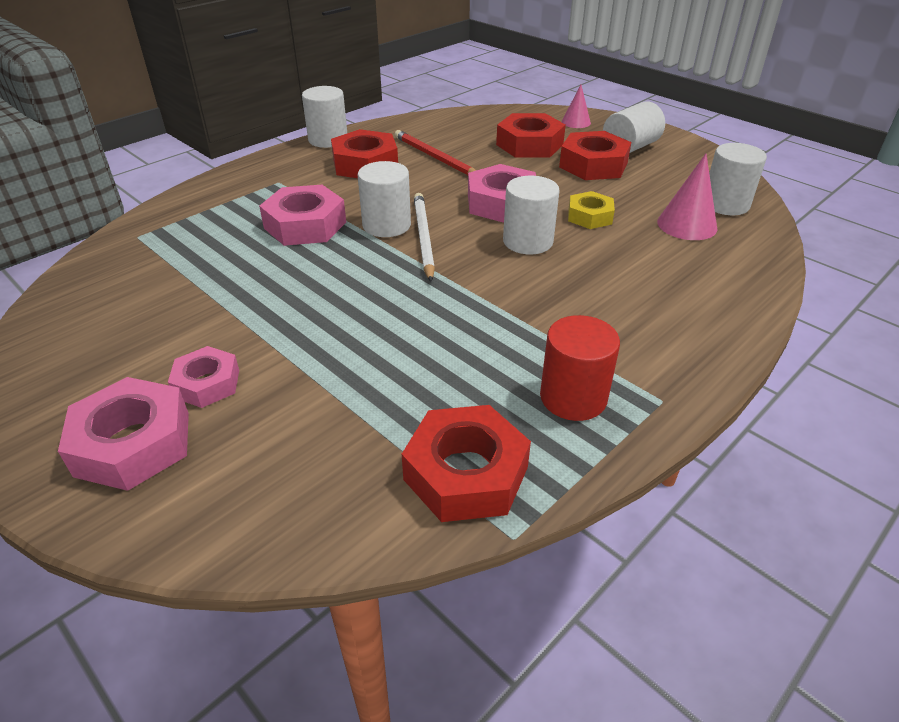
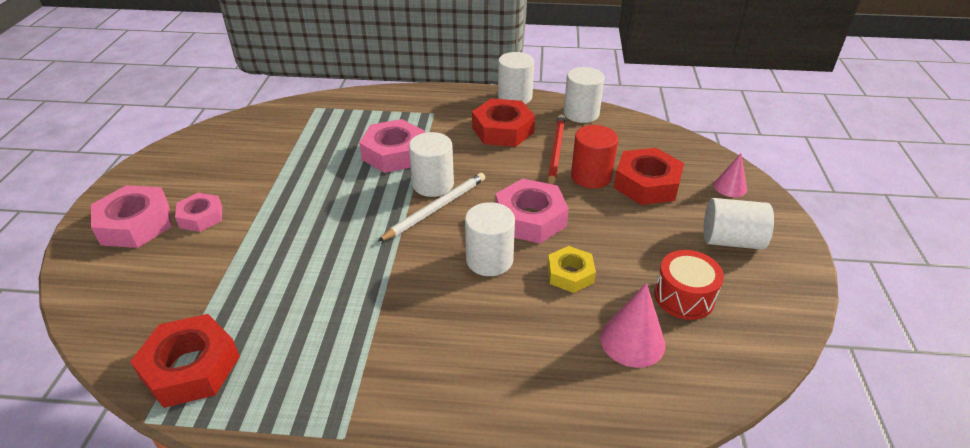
camera: 50 degrees right, 0 degrees up
(573, 397) = (307, 383): red cylinder -> red cylinder (591, 176)
(593, 165) = (663, 234): red nut -> none
(665, 188) = (684, 297): none -> red drum
(725, 204) = (708, 352): white cylinder -> white cylinder (581, 113)

